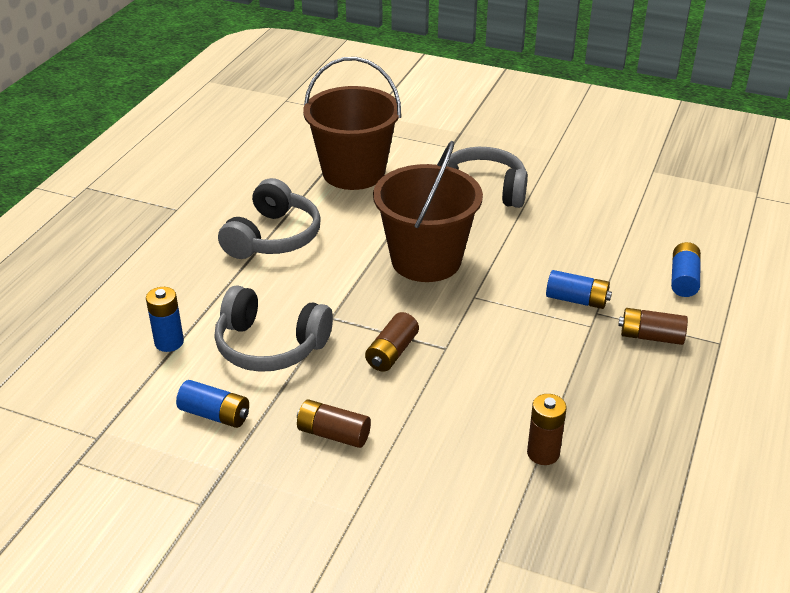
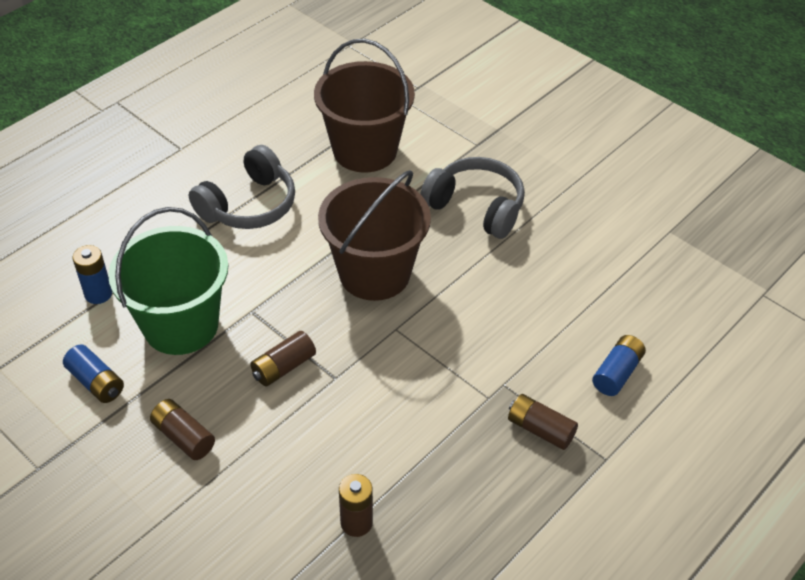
camera: 20 degrees right, 10 degrees up
(270, 346) = (181, 325): grey headphones -> green bucket
(576, 300) = (492, 363): blue battery -> none

